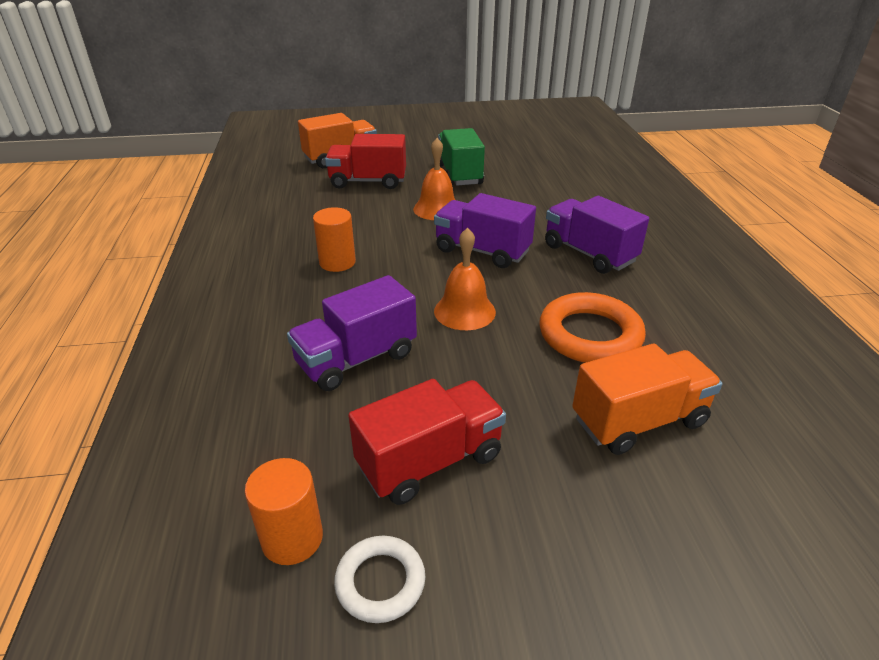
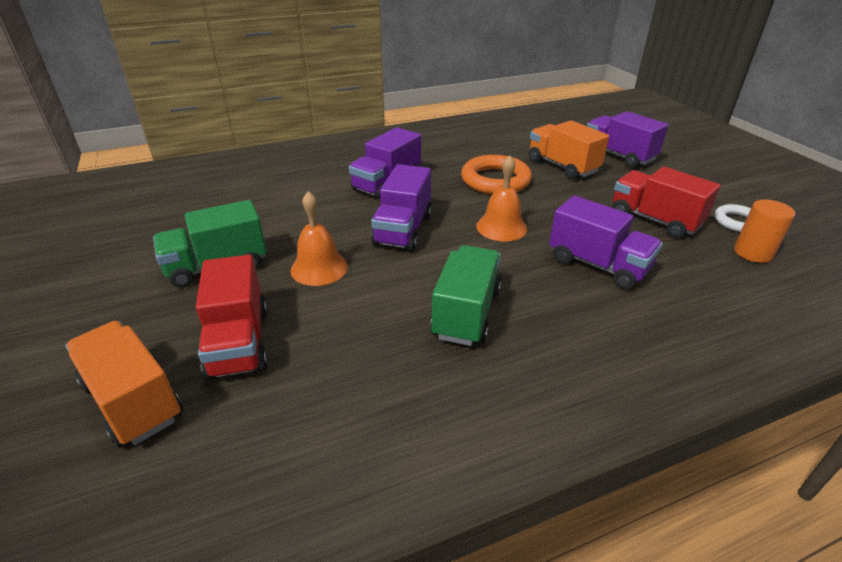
camera: 105 degrees left, 0 degrees up
(337, 262) = (466, 313): orange cylinder -> green truck
(695, 529) = (618, 156): none -> purple truck

